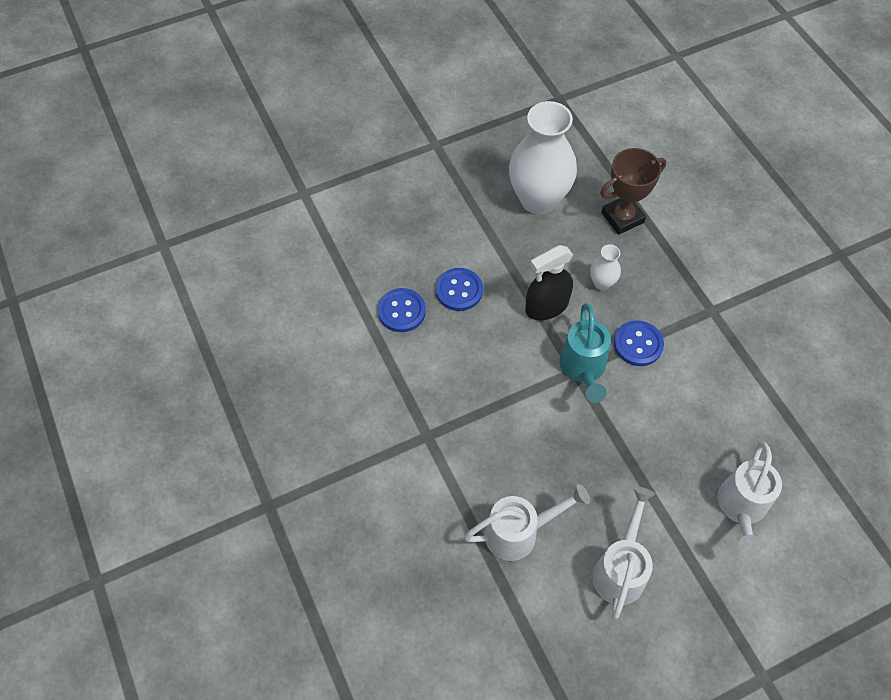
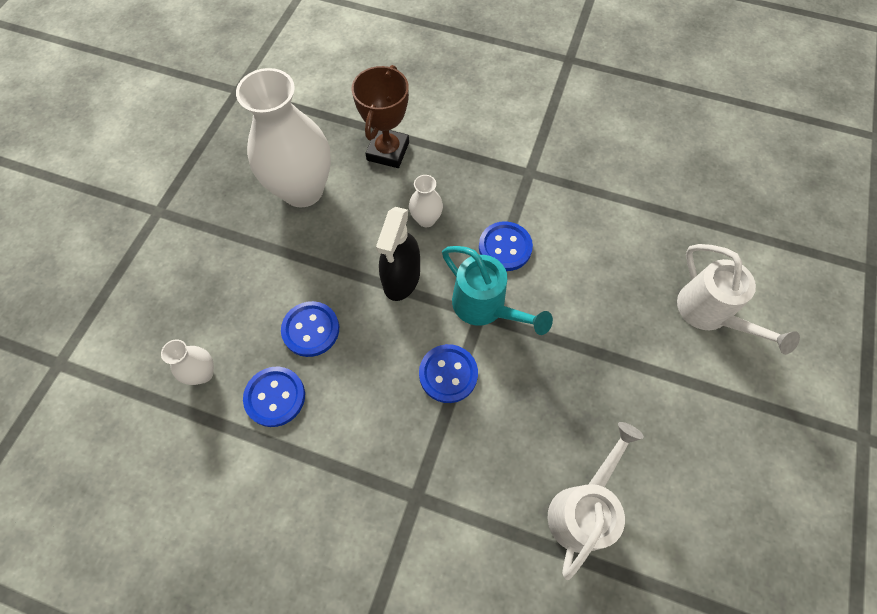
camera: 45 degrees left, 5 degrees up
(374, 263) = (203, 373): none -> white vase
(516, 387) = (448, 374): none -> blue button
(620, 569) = (687, 456): white watering can -> none

